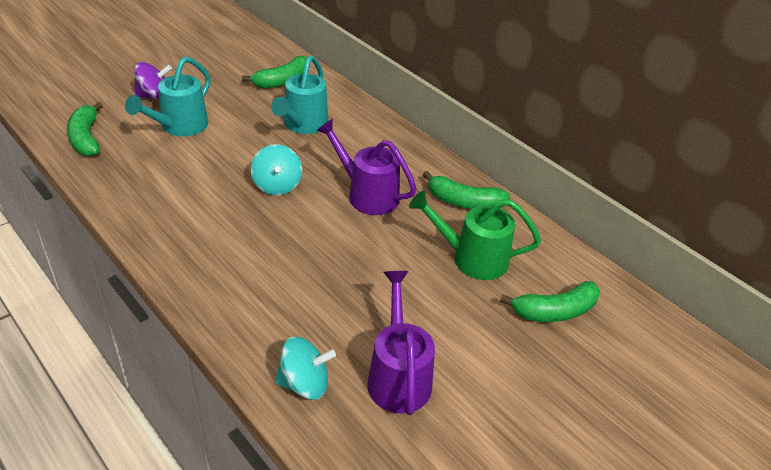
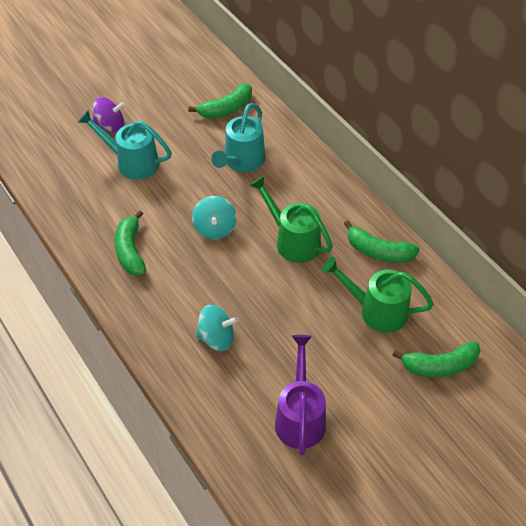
camera: 10 degrees right, 10 degrees up
(86, 138) = (52, 173): green banana -> green banana (130, 251)
(179, 127) = (131, 162): turquoise watering can -> turquoise watering can turned 75 degrees clockwise
(304, 384) = (226, 419): turquoise spinning top -> turquoise spinning top (216, 338)
(367, 194) = (292, 240): purple watering can -> green watering can

